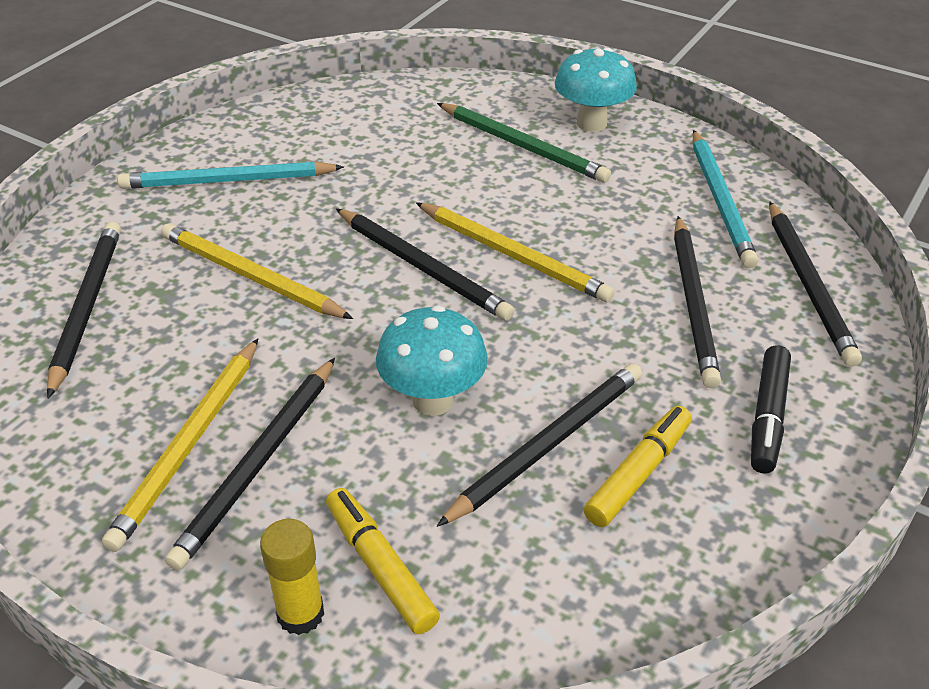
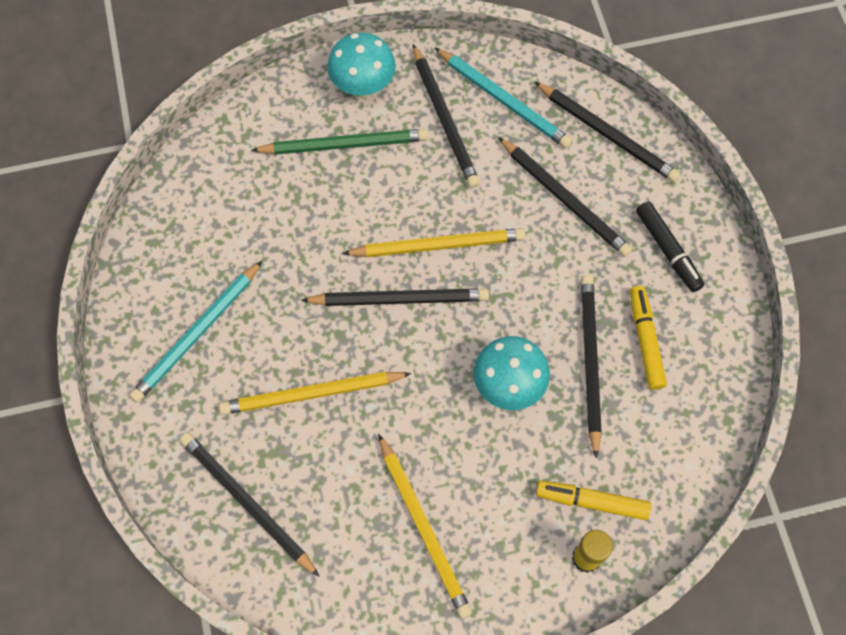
camera: 45 degrees left, 25 degrees up
(258, 464) = (471, 504): black pencil -> black pencil (445, 119)

